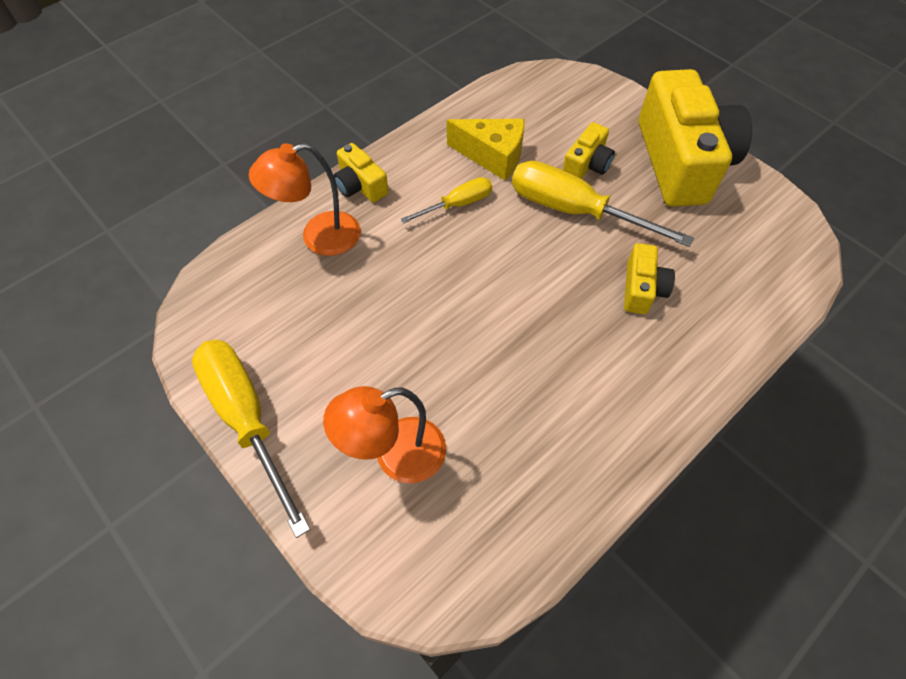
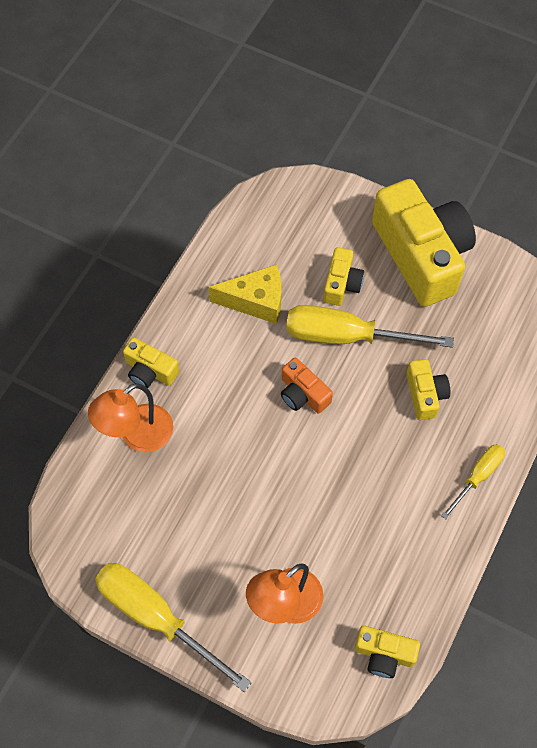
camera: 20 degrees left, 5 degrees up
(457, 204) = (244, 362): yellow screwdriver -> yellow screwdriver (477, 476)
(490, 558) = (384, 654): none -> yellow camera
(506, 249) = (303, 394): none -> orange camera

